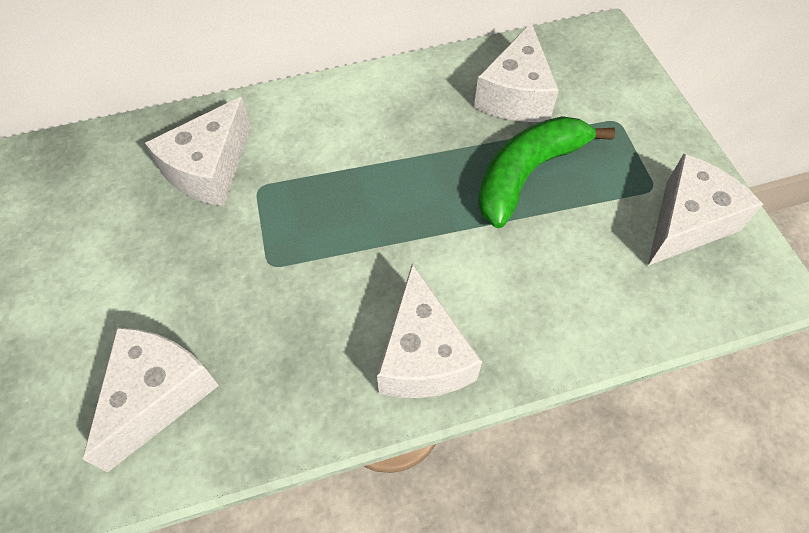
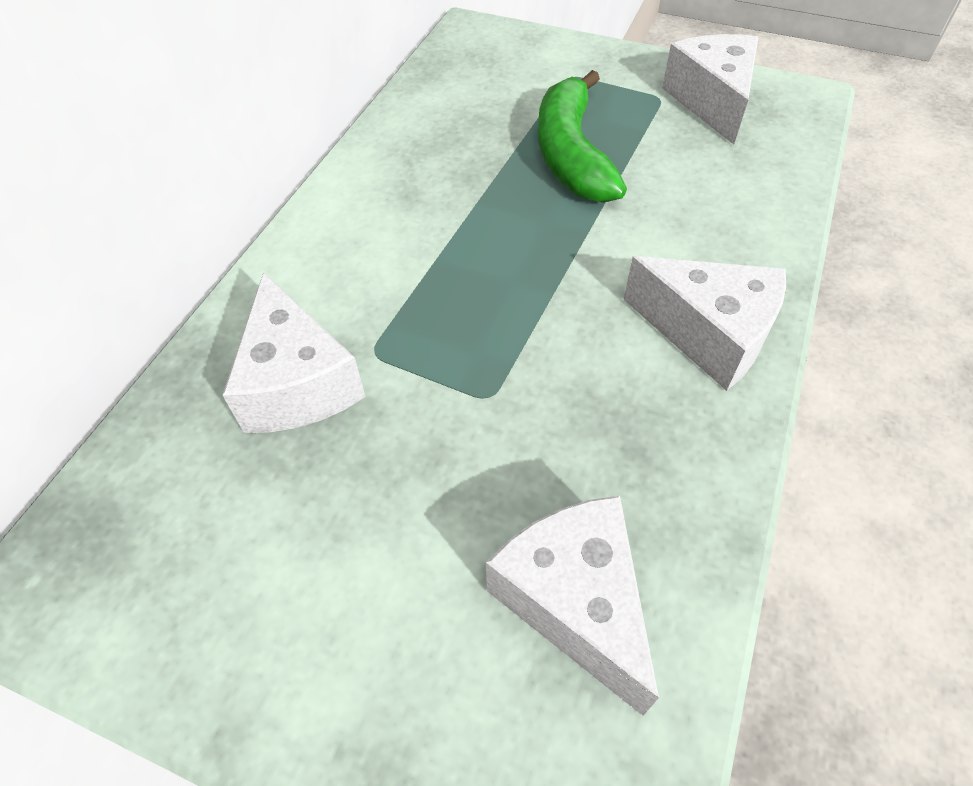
camera: 50 degrees left, 5 degrees down
(515, 95) = (475, 112): white cheese -> none

